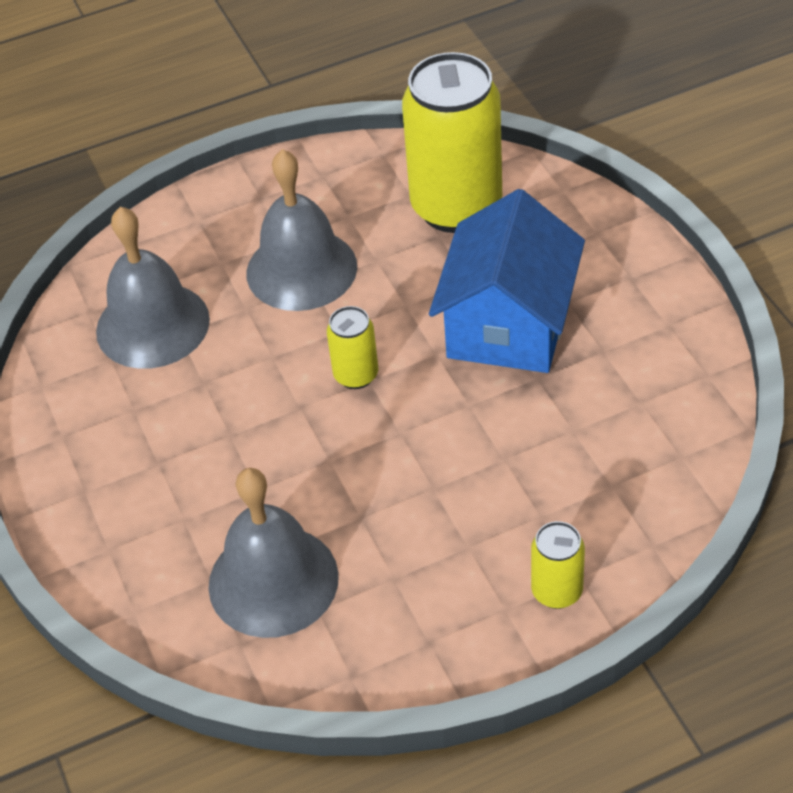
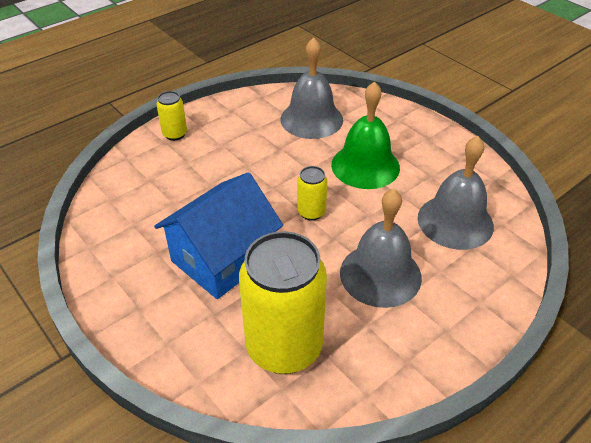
camera: 160 degrees right, 5 degrees down
(228, 448) = (365, 166): none -> green bell
(508, 324) = (222, 258): blue house -> blue house turned 45 degrees clockwise

